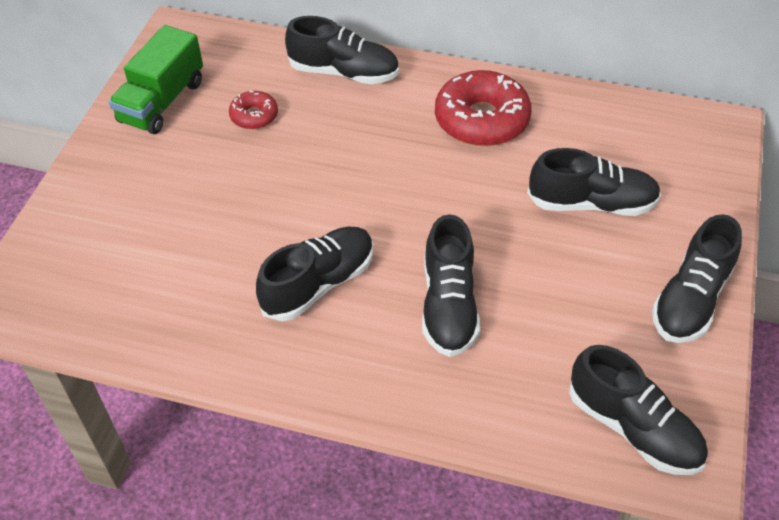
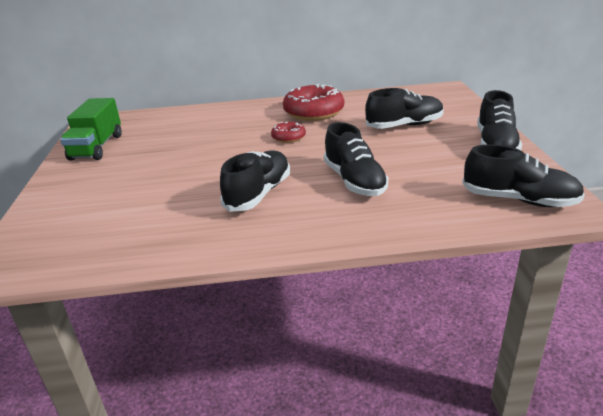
camera: 20 degrees left, 20 degrees down
(254, 116) = (166, 139): red donut -> red donut (288, 137)
(344, 72) = (216, 113): black shoe -> none

